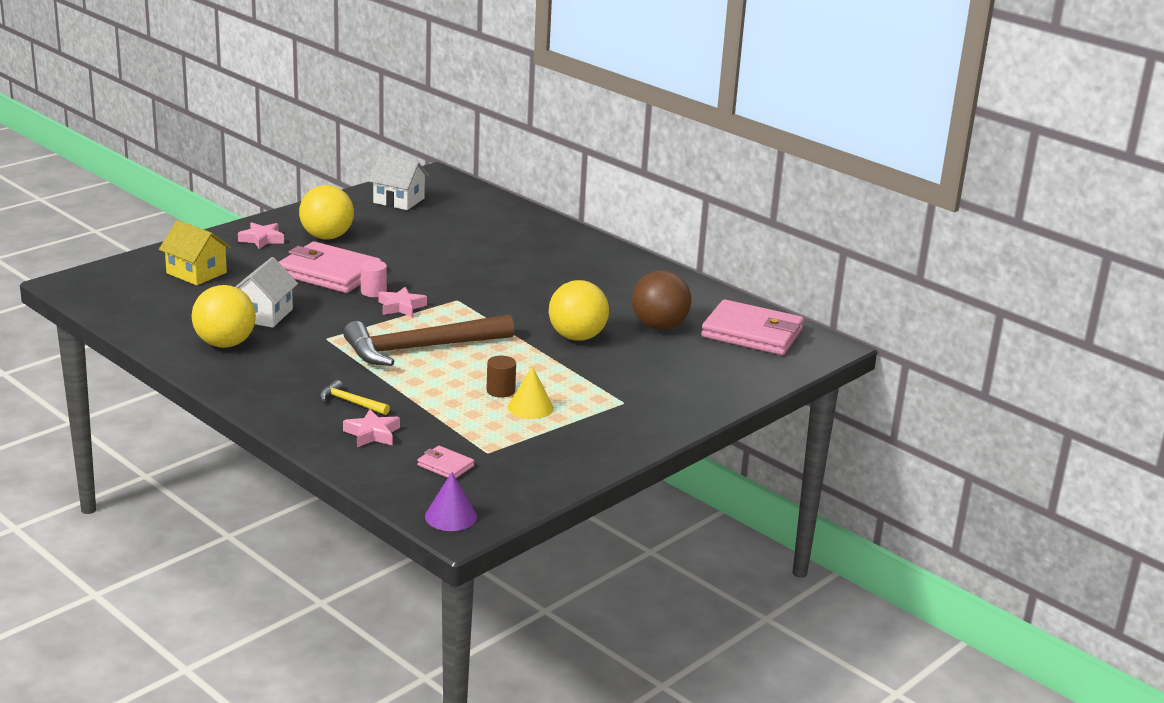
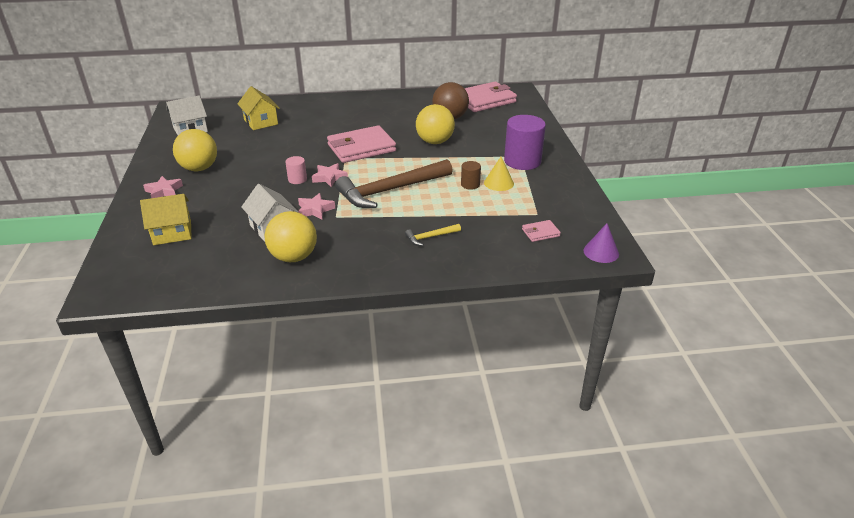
camera: 50 degrees left, 10 degrees up
(329, 273) = (250, 185): pink wallet -> pink wallet (361, 148)
(372, 434) = (478, 244): pink star -> pink star (315, 210)
(419, 348) = (389, 190): brown hammer -> brown hammer turned 45 degrees clockwise
(471, 226) = (261, 122): none -> yellow house
(611, 407) = (522, 161): none -> purple cylinder

